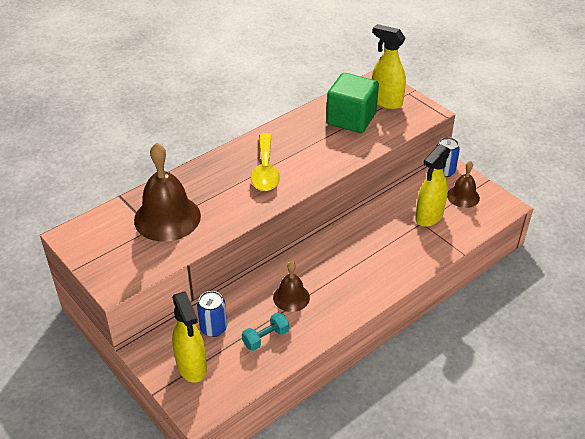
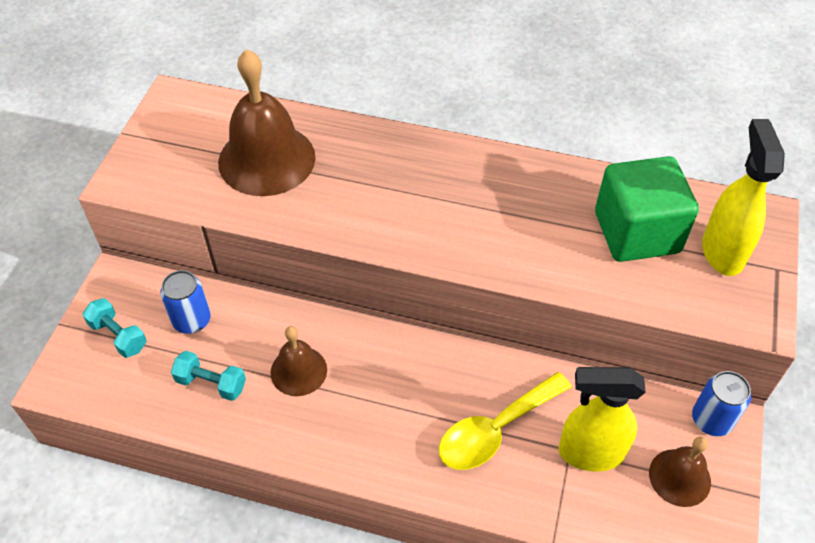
camera: 55 degrees right, 10 degrees up
(191, 367) = (118, 336): yellow spray bottle -> turquoise dumbbell
(265, 170) = (435, 200): yellow spoon -> yellow spoon (495, 430)

